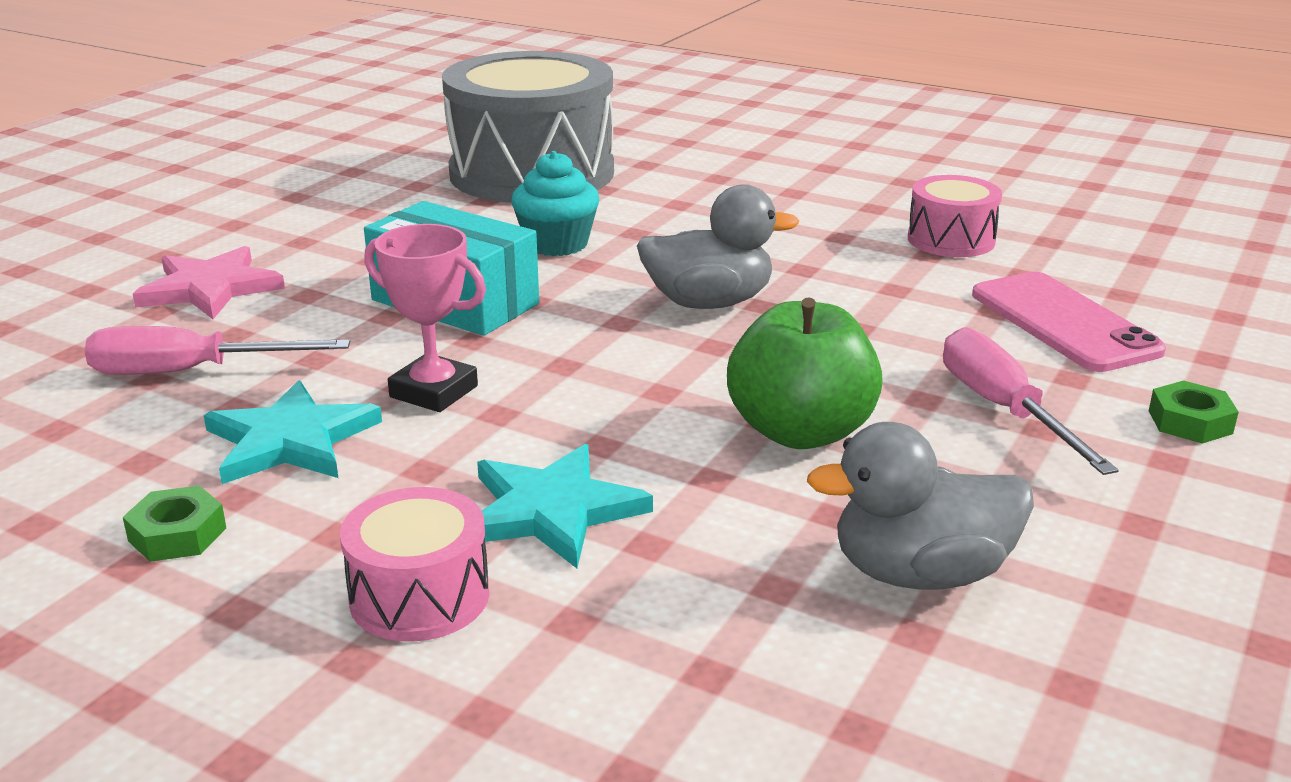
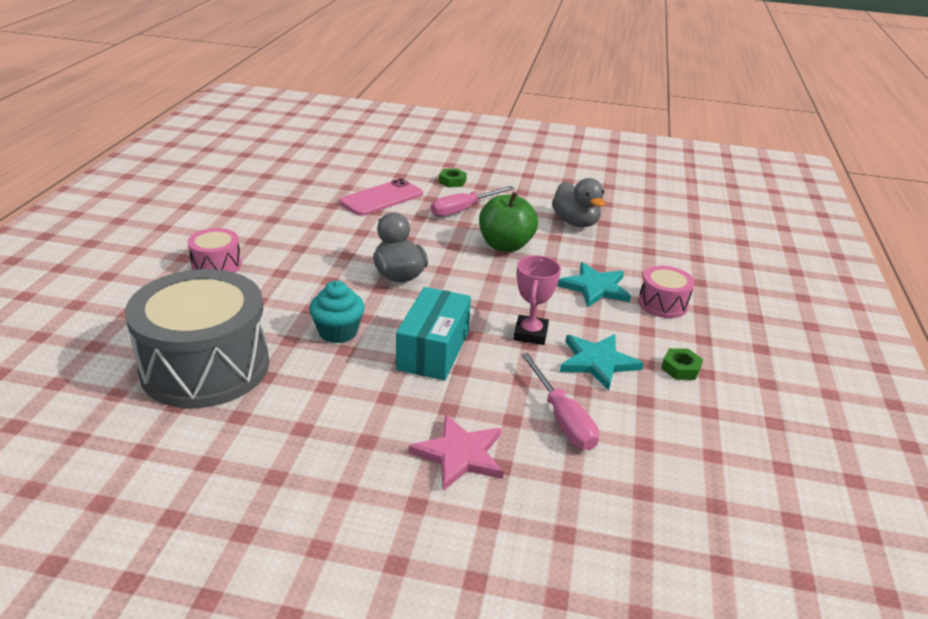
camera: 110 degrees left, 5 degrees up
(951, 240) = (296, 220): pink drum -> pink drum (216, 265)

